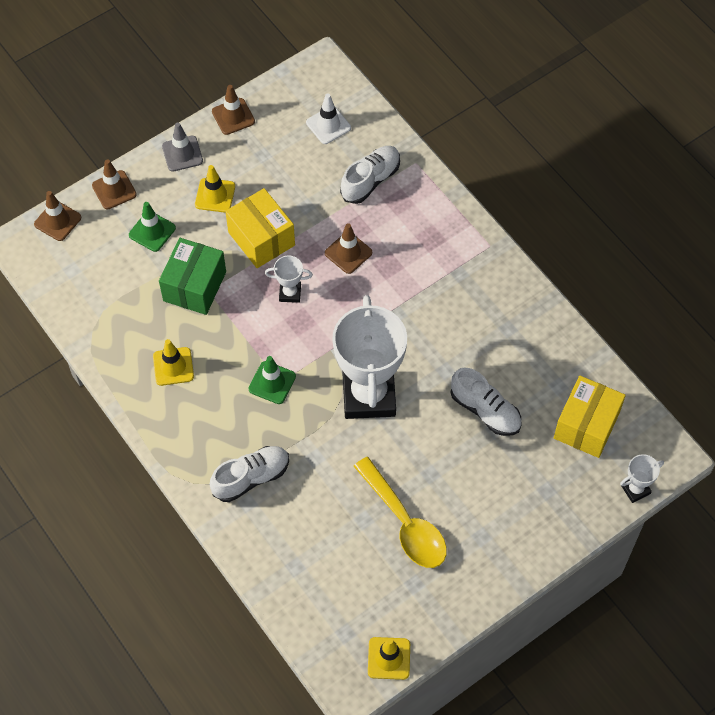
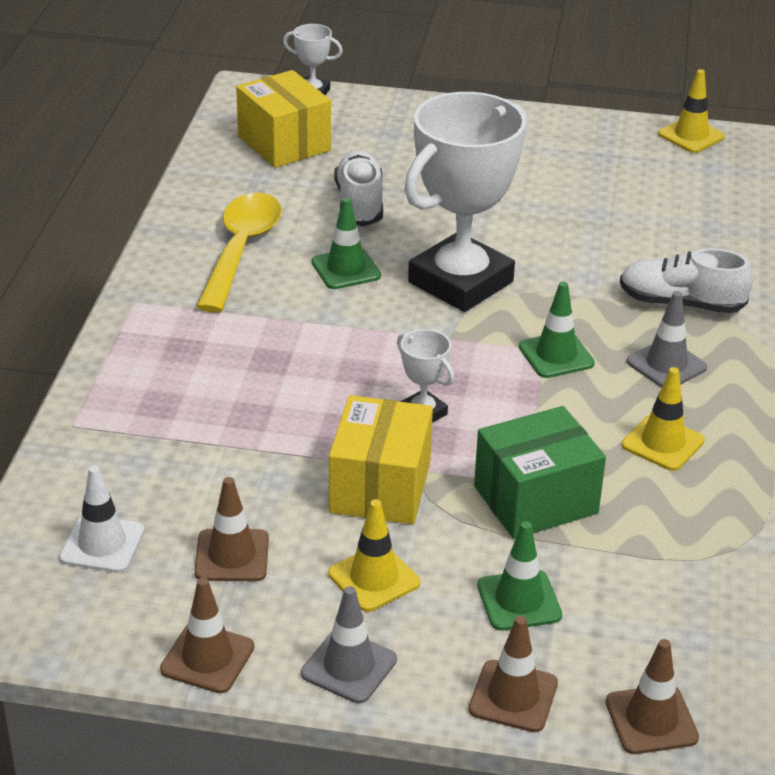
camera: 135 degrees left, 25 degrees down
(217, 422) = (666, 365): none -> grey traffic cone
(348, 253) = (296, 401): brown traffic cone -> brown traffic cone (232, 556)
(370, 180) = (154, 447): white shoe -> none
(405, 523) = (557, 189): yellow spoon -> yellow spoon (241, 250)
(430, 354) = (346, 269): none -> green traffic cone
(586, 425) = (284, 143): yellow box -> yellow box turned 75 degrees clockwise

